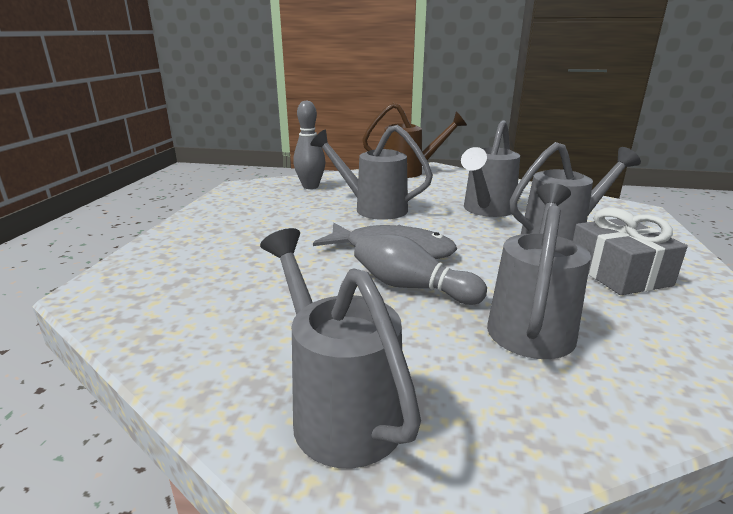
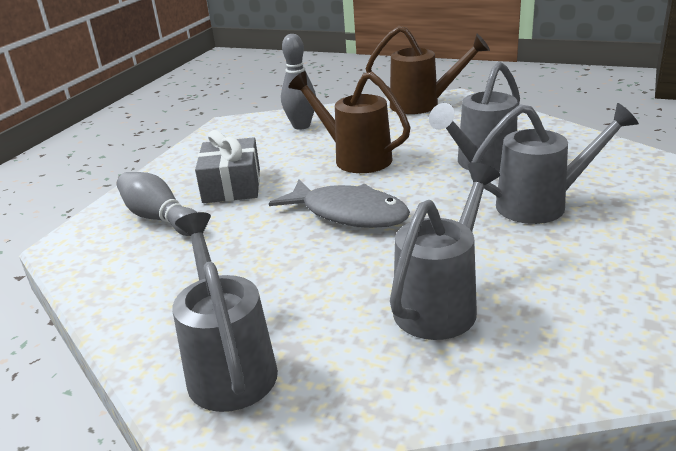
camera: 15 degrees right, 5 degrees up
(372, 208) = (354, 158): grey watering can -> brown watering can
(412, 287) = (347, 257): grey bowling pin -> grey bowling pin (160, 218)
(618, 273) = (575, 253): grey gift -> grey gift (232, 186)

